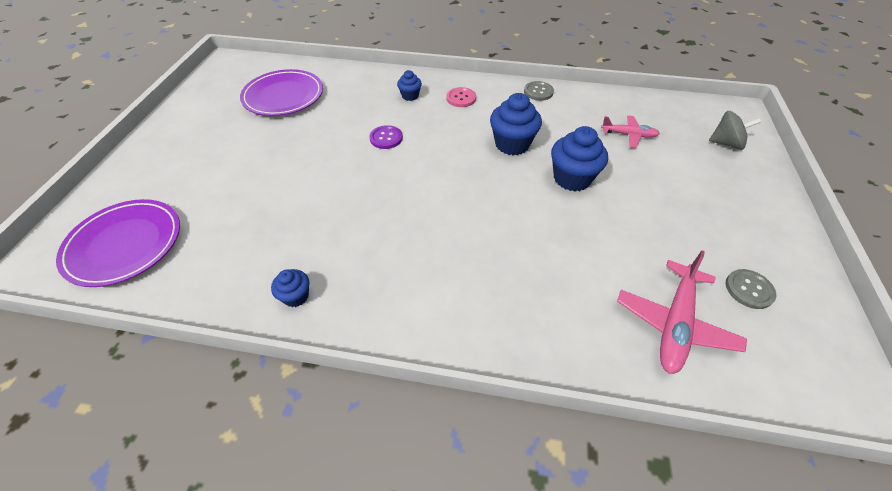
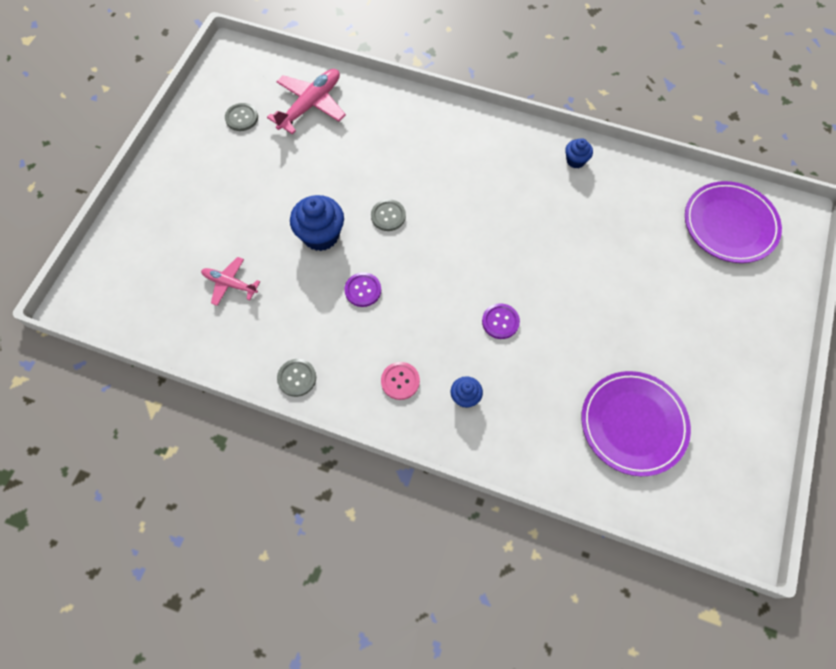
camera: 170 degrees left, 15 degrees up
(512, 144) = (363, 290): blue cupcake -> purple button
(512, 203) = (388, 216): none -> grey button
(726, 143) = (136, 255): grey spinning top -> none

